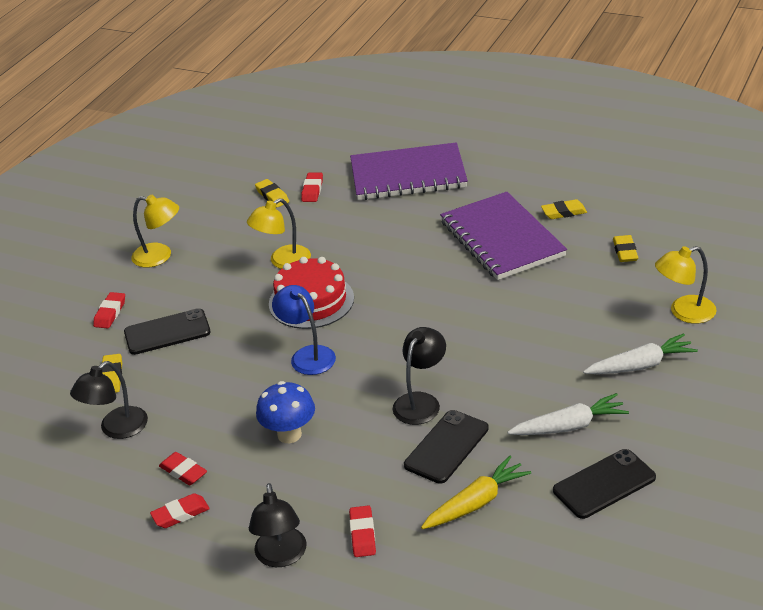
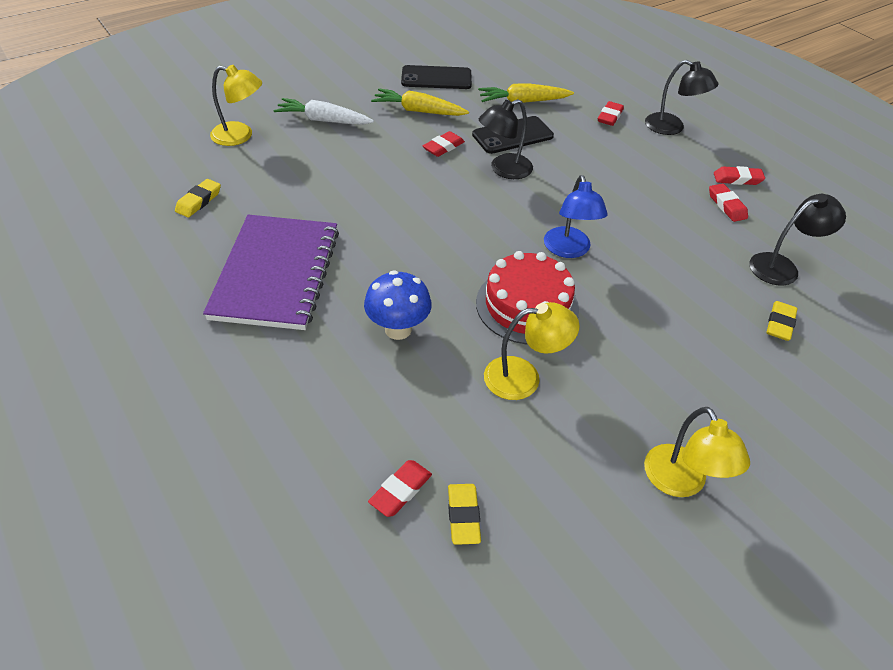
camera: 155 degrees left, 10 degrees up
(110, 313) = (771, 415): red eraser -> red eraser (443, 147)
(160, 256) = (681, 483): yellow lamp -> yellow lamp turned 150 degrees counterclockwise
(167, 332) = (704, 349): black phone -> none
(281, 557) = (672, 128): black lamp -> black lamp turned 105 degrees clockwise
(289, 434) = (625, 194): blue mushroom -> blue mushroom (398, 329)
(408, 175) = (258, 436): purple notebook -> none
(564, 212) = (181, 270): yellow eraser -> none
(569, 426) = (418, 111): white carrot -> yellow carrot

